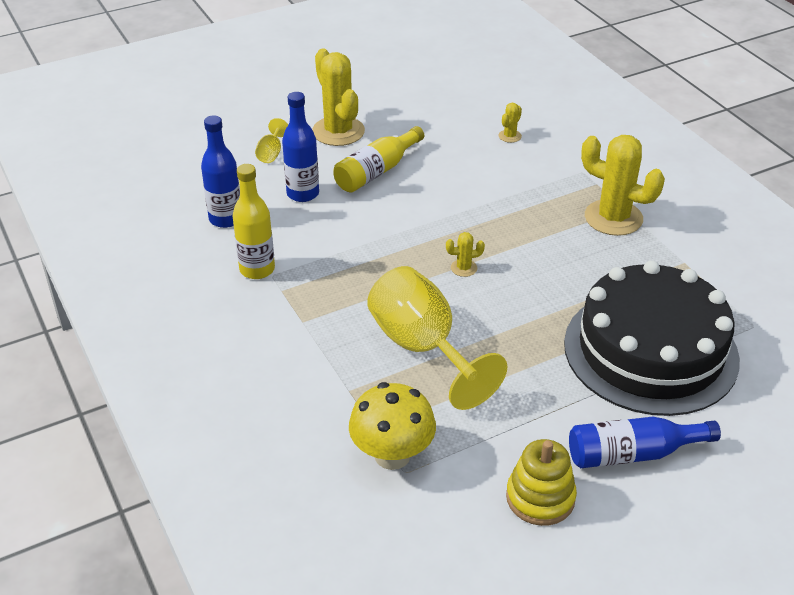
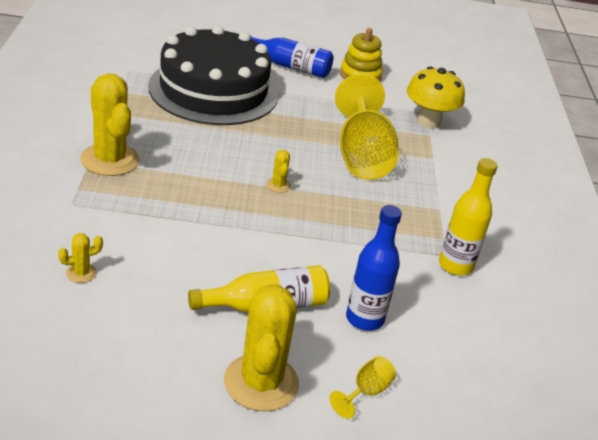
camera: 155 degrees left, 5 degrees down
(225, 219) = (462, 330): blue bottle -> none
(464, 268) = (278, 185): yellow cactus -> yellow cactus turned 60 degrees clockwise

